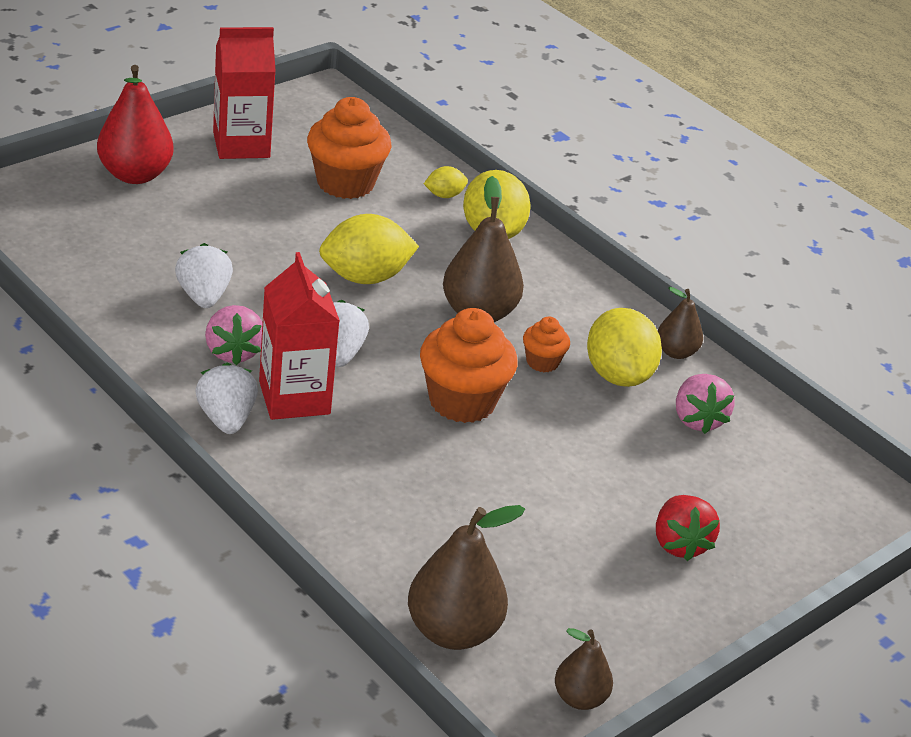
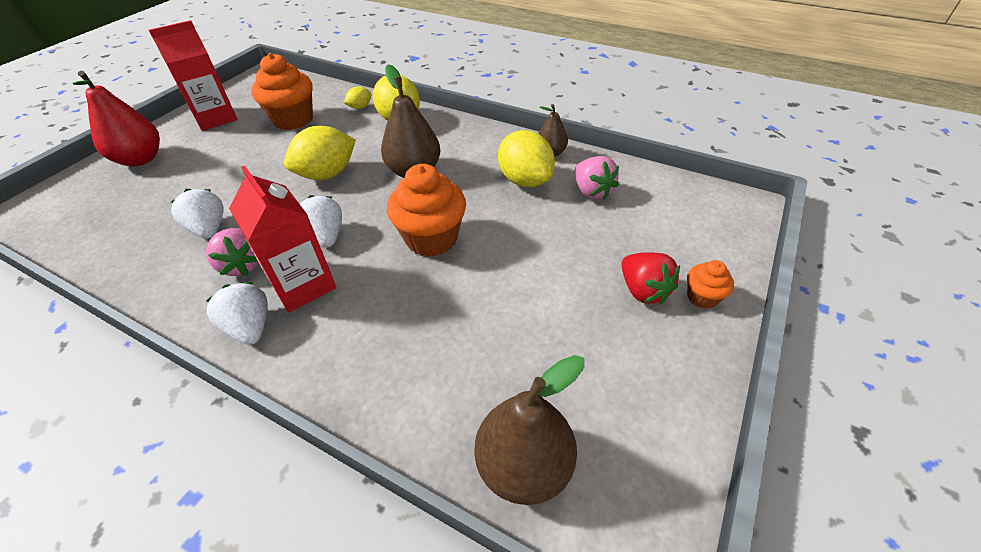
camera: 15 degrees left, 10 degrees up
(542, 362) = (472, 189): orange cupcake -> orange cupcake (702, 297)
(579, 698) = (669, 489): brown pear -> none

